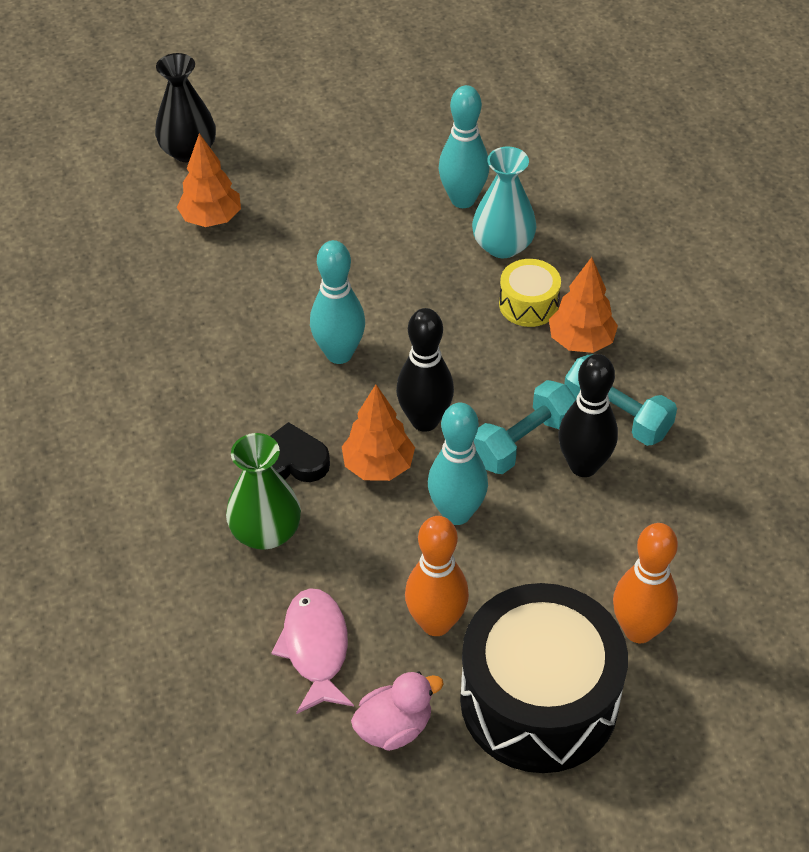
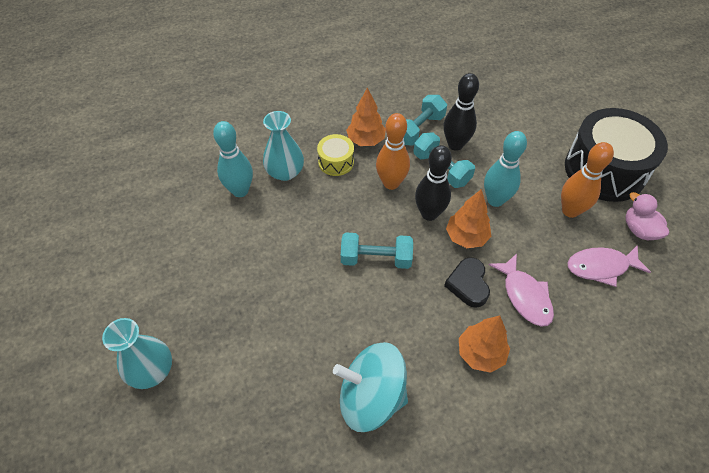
camera: 90 degrees left, 5 degrees up
(129, 348) = (371, 397): none -> turquoise spinning top
(188, 151) = (152, 370): black vase -> turquoise vase
(211, 219) = (236, 347): orange tree -> orange tree (480, 353)
(266, 532) = (525, 296): green vase -> pink fish
(339, 354) = (376, 259): turquoise bowling pin -> turquoise dumbbell
(639, 630) = (554, 131): orange bowling pin -> orange bowling pin (391, 183)

